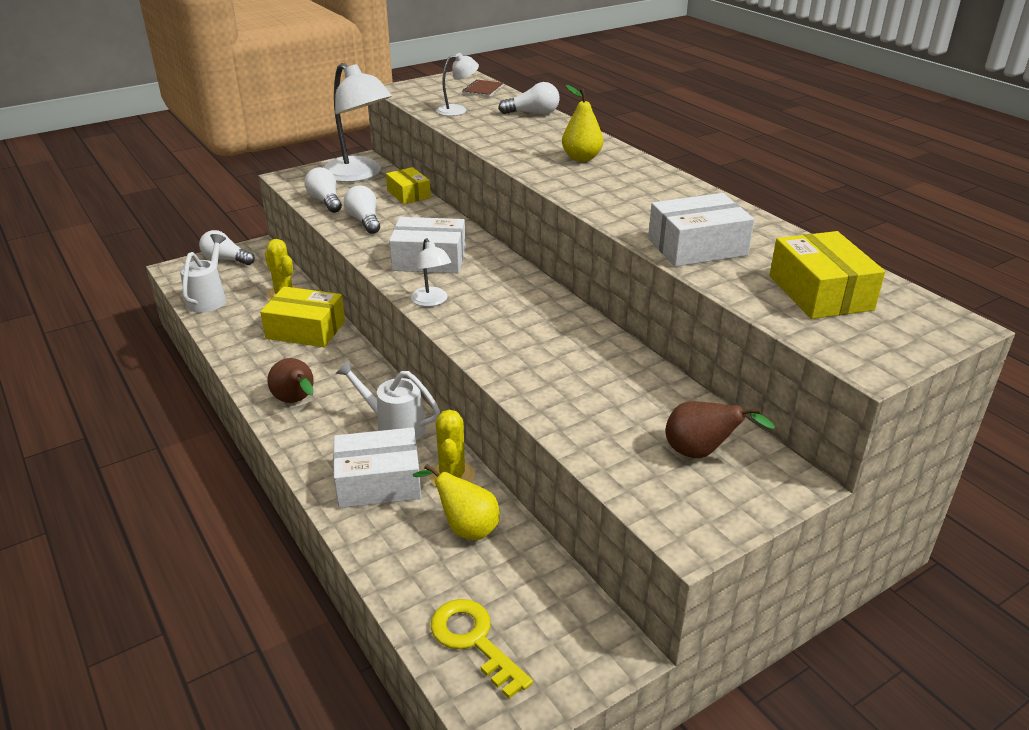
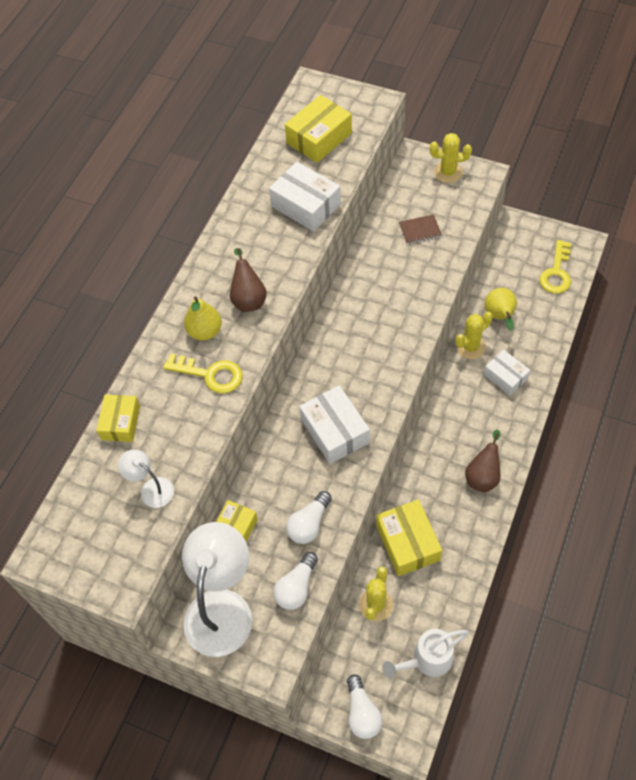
camera: 120 degrees left, 25 degrees up
(378, 482) = (505, 377): white box -> white box, size x0.66
(394, 426) = (457, 404): white watering can -> none
(432, 301) = (388, 389): white lamp -> none
(483, 90) = (76, 507): brown notebook -> brown notebook (420, 230)
(530, 149) = (210, 374): none -> yellow key
(533, 113) = (121, 423): white light bulb -> yellow box
(701, 453) = (423, 193): brown pear -> brown pear (248, 299)
(727, 500) = (448, 172): none -> yellow cactus

